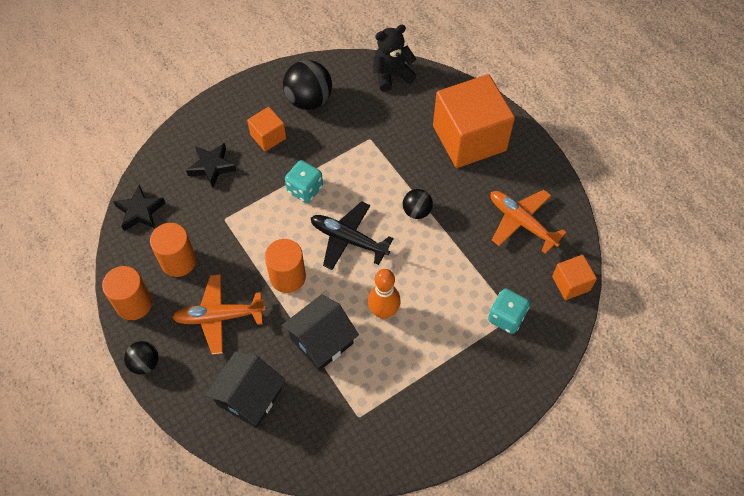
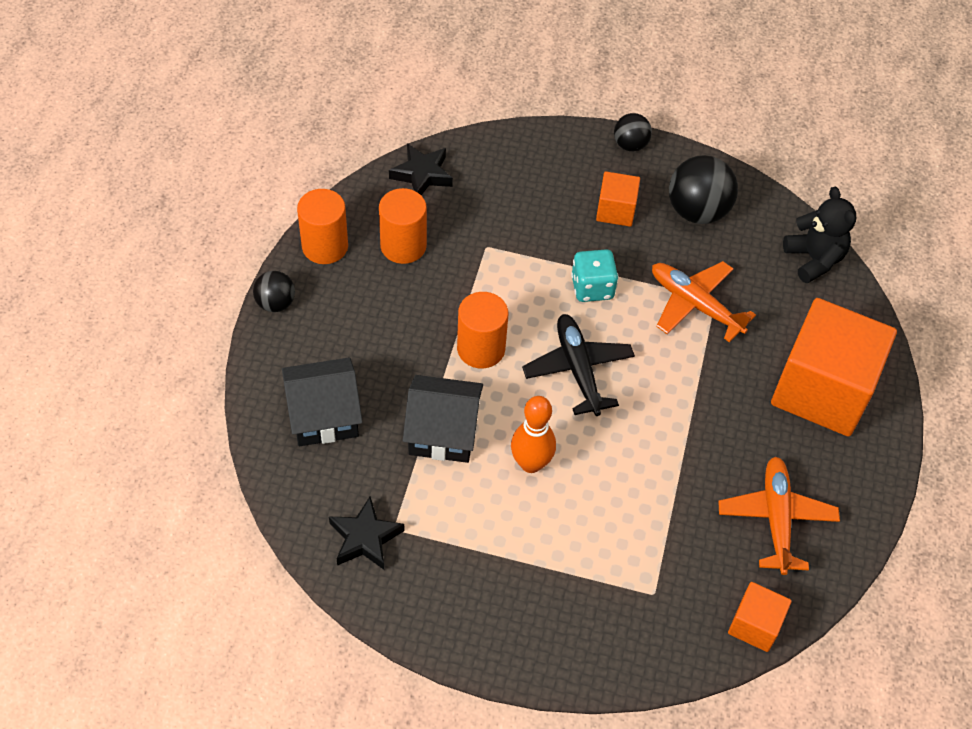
camera: 45 degrees right, 5 degrees down
(211, 166) = (530, 191): black star -> black star (365, 538)
(219, 317) = (380, 325): orange plane -> orange plane (695, 305)
(391, 75) = (814, 259): black teddy bear -> black teddy bear turned 45 degrees clockwise
(416, 211) = (678, 406): black ball -> black ball (630, 145)
(506, 317) = (645, 588): turquoise dice -> none

